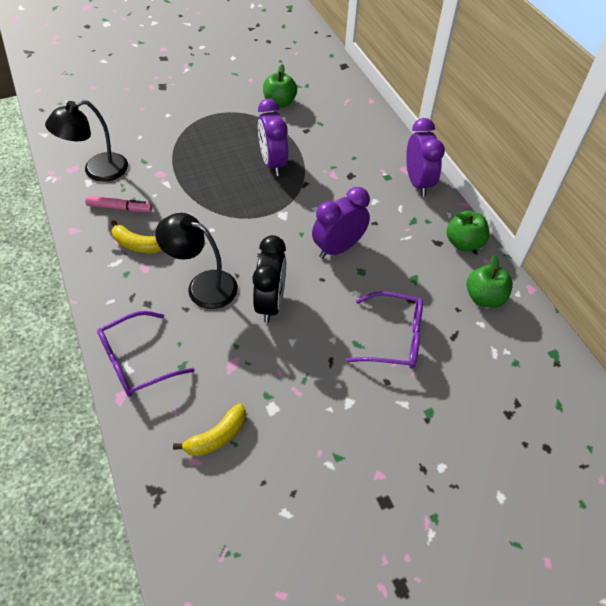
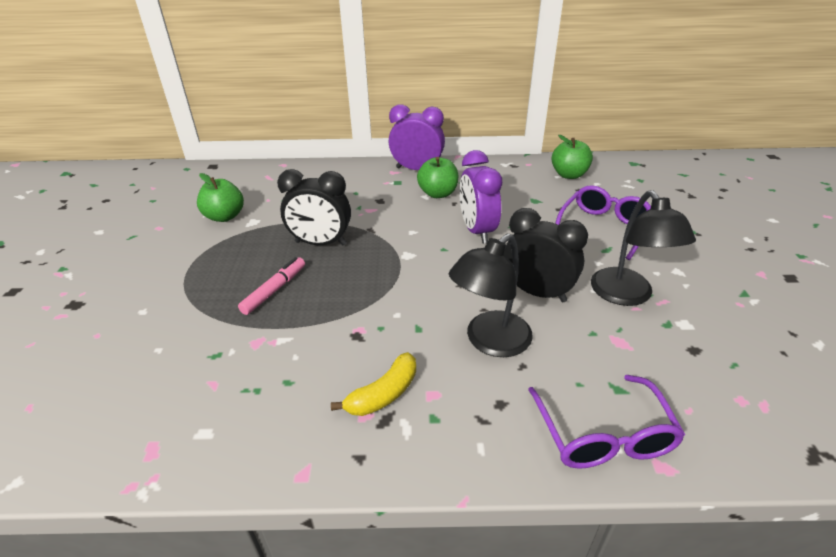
camera: 65 degrees left, 15 degrees down
(97, 171) = (188, 415): black lamp -> black lamp (627, 295)
(120, 208) = (294, 401): pink marker -> pink marker (274, 290)
(217, 436) = (726, 377): yellow banana -> none
(273, 163) = (320, 243): purple clock -> black clock
(463, 243) = (504, 168): green apple -> green apple (438, 193)

